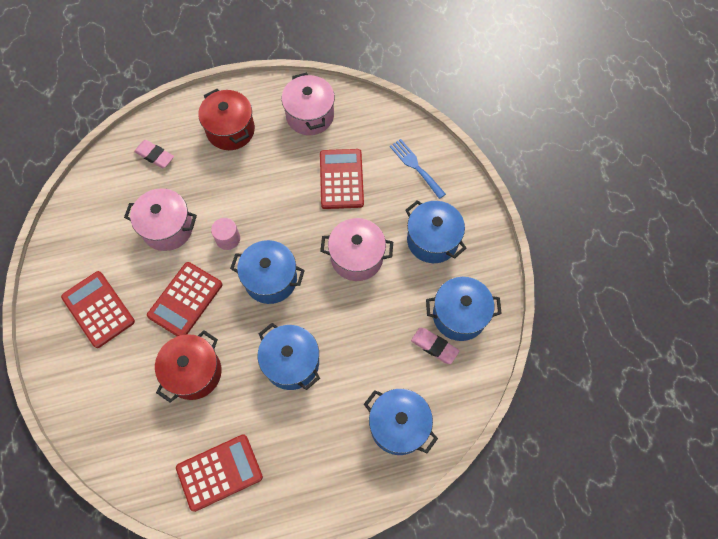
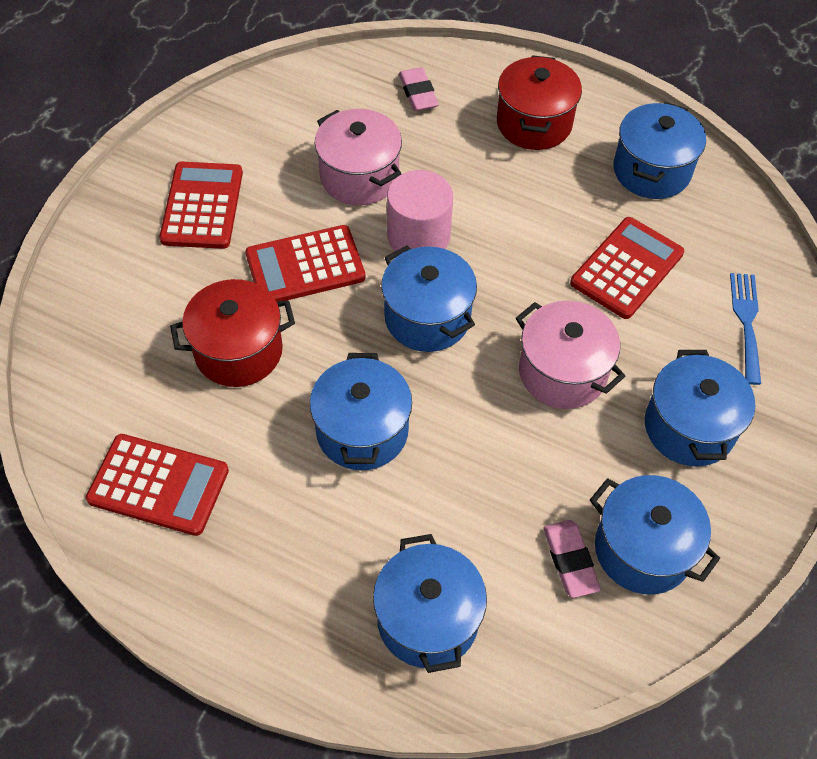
camera: 40 degrees right, 10 degrees down
(228, 239) = (418, 236): pink cylinder -> pink cylinder, size x1.62
(310, 115) = (651, 170): pink pot -> blue pot

